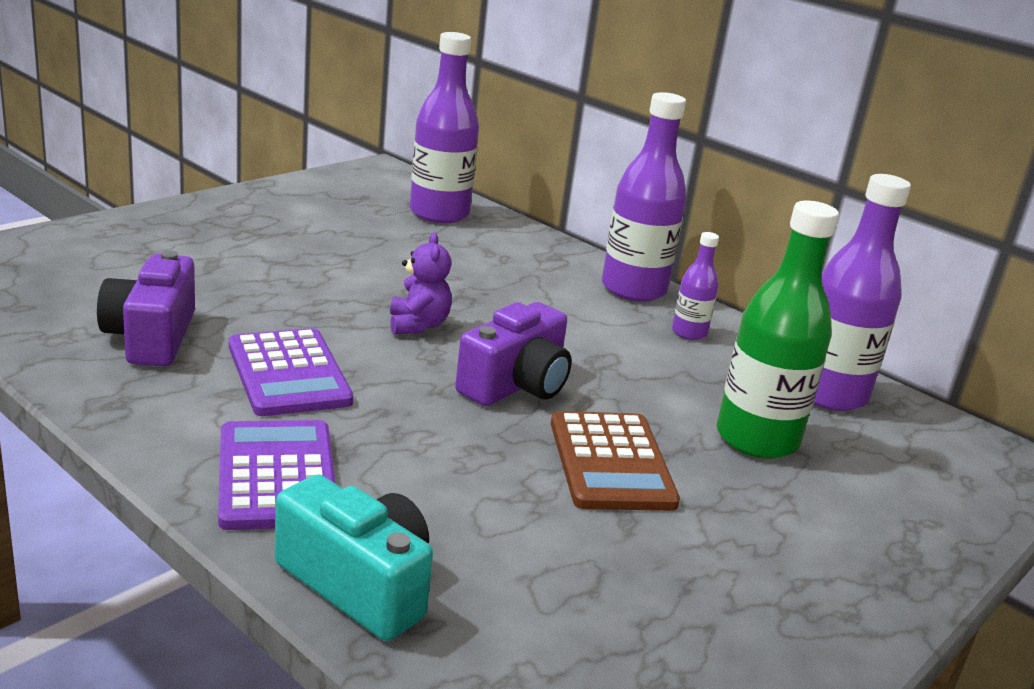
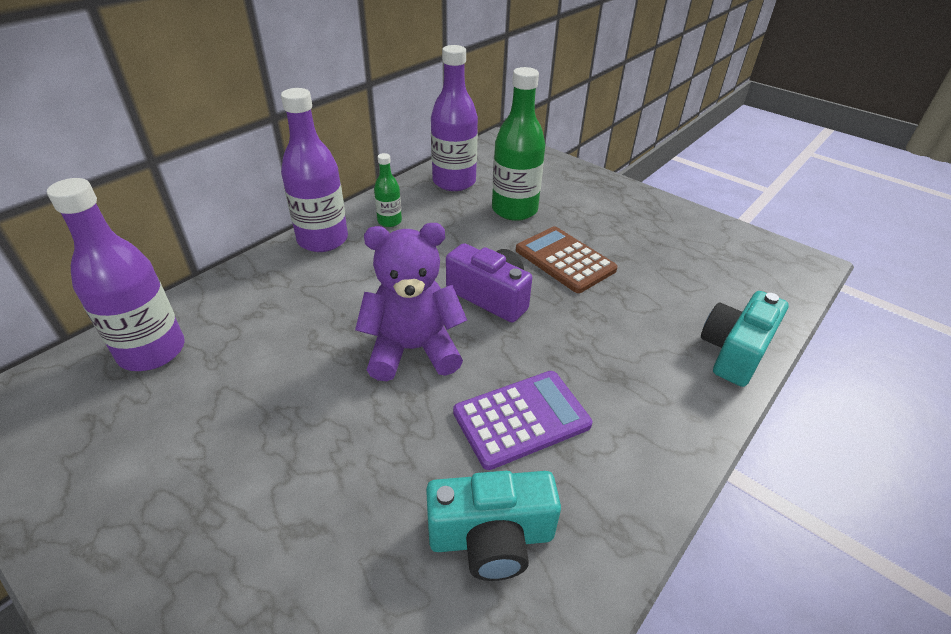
camera: 90 degrees left, 15 degrees up
(151, 337) = (491, 537): purple camera -> turquoise camera
(276, 476) = (659, 403): purple calculator -> none
(418, 325) = (413, 350): purple teddy bear -> purple teddy bear, size x1.80
(611, 462) = (565, 260): brown calculator -> brown calculator turned 120 degrees counterclockwise
(689, 333) = (389, 221): purple bottle -> green bottle

